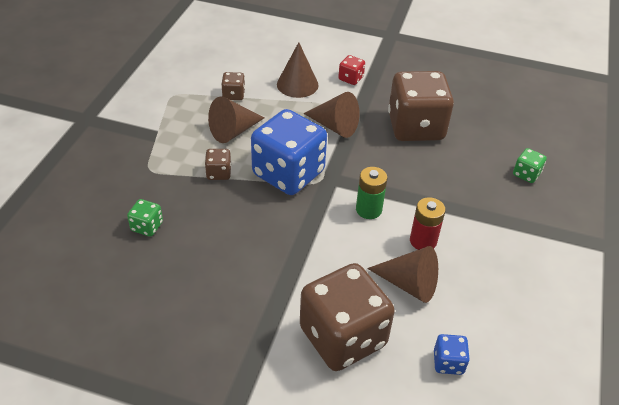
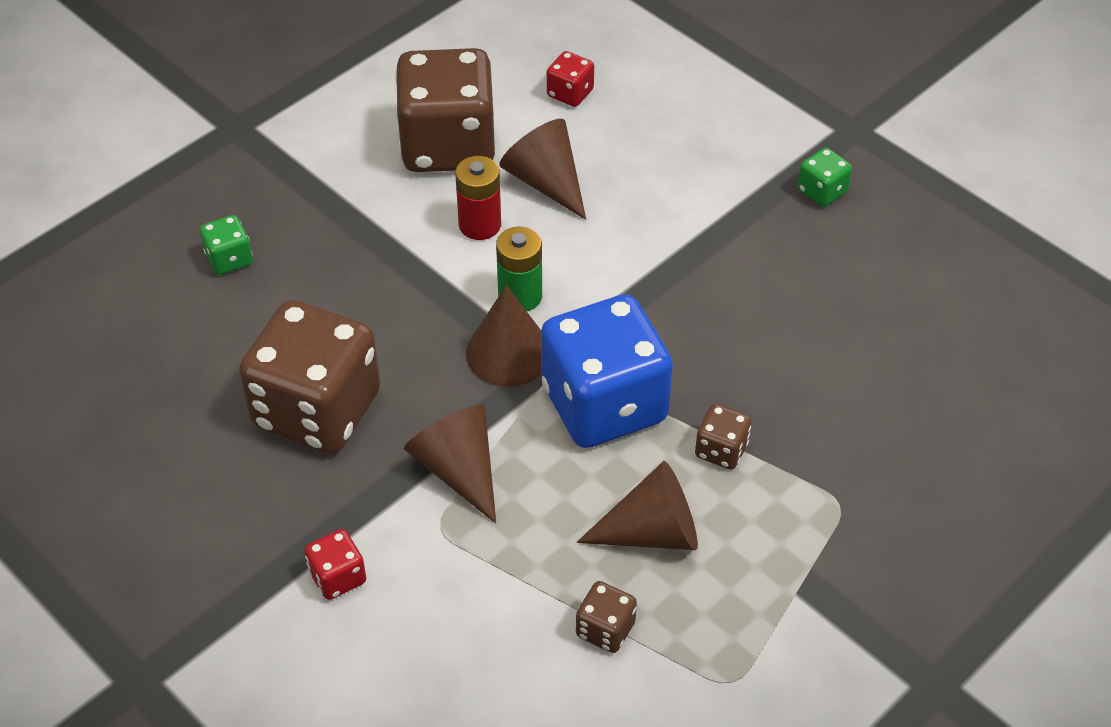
camera: 150 degrees left, 5 degrees up
(147, 226) = (875, 396): green dice -> green dice (822, 191)
(297, 84) = (457, 606): brown cone -> brown cone (508, 352)
(343, 337) = (673, 158): brown dice -> brown dice (448, 145)
(448, 362) = (570, 93): blue dice -> red dice

